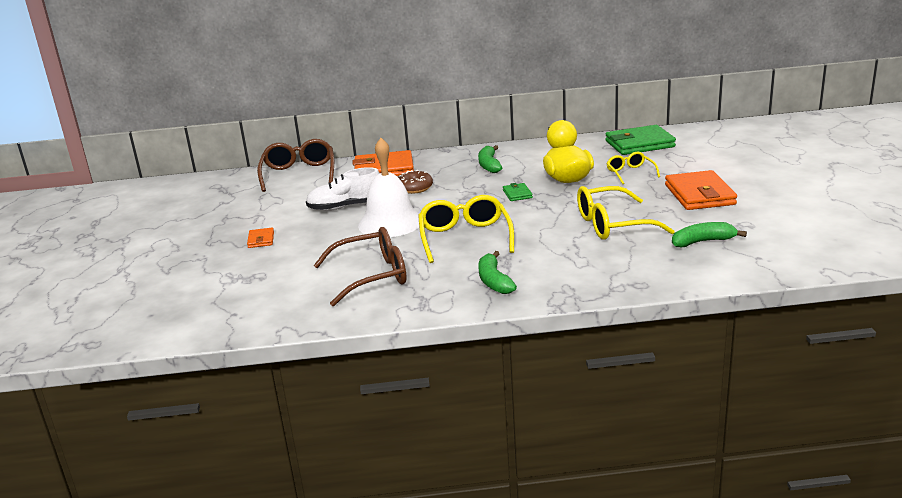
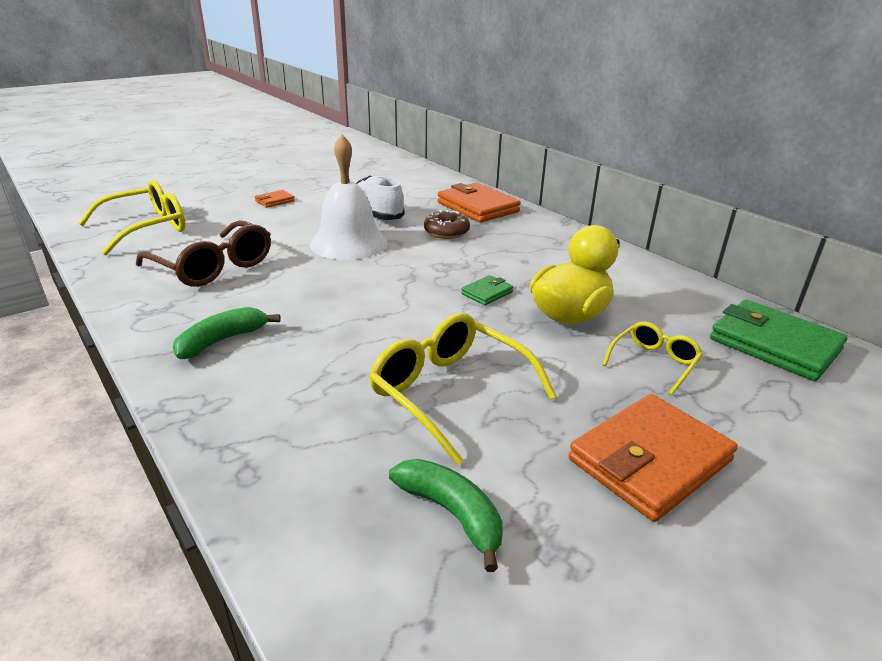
camera: 55 degrees right, 5 degrees up
(299, 173) = (429, 178): brown glasses -> none
(465, 237) = (336, 292): yellow glasses -> yellow glasses (147, 228)
(489, 165) = (553, 255): green banana -> none

